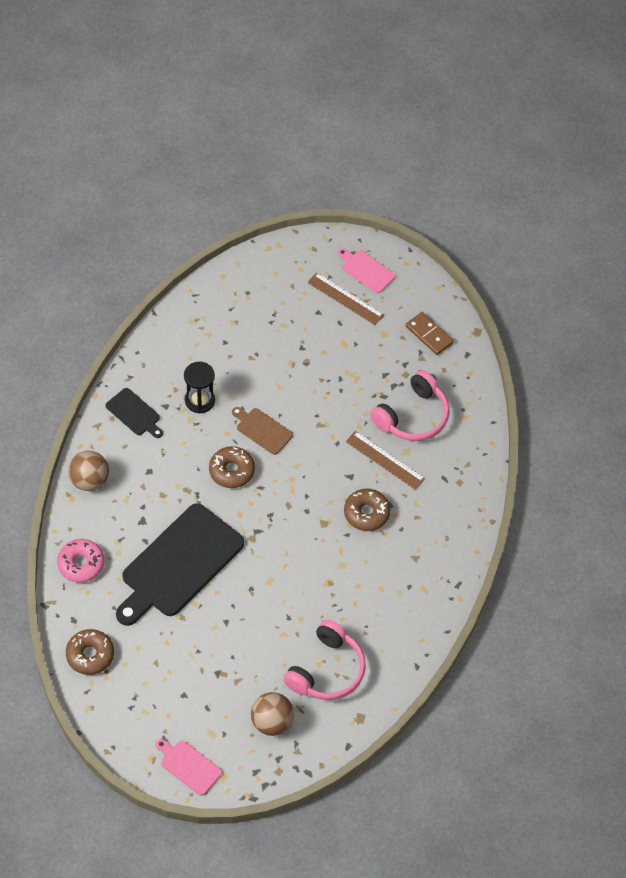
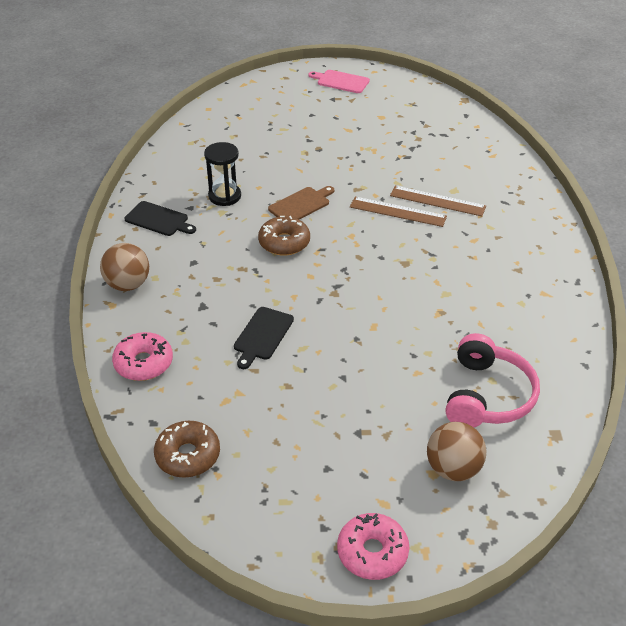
camera: 15 degrees left, 15 degrees down
(179, 564) = (262, 335): black cutting board -> black cutting board, size x0.46
(189, 766) = (372, 552): pink cutting board -> pink donut
(262, 430) = (301, 205): brown cutting board -> brown cutting board turned 120 degrees clockwise
(345, 299) = (332, 101): brown ruler -> brown ruler (398, 212)
(366, 513) = (445, 245): brown donut -> none
(413, 416) = (444, 165): pink headphones -> none
(429, 335) = (423, 109): brown domino -> none

